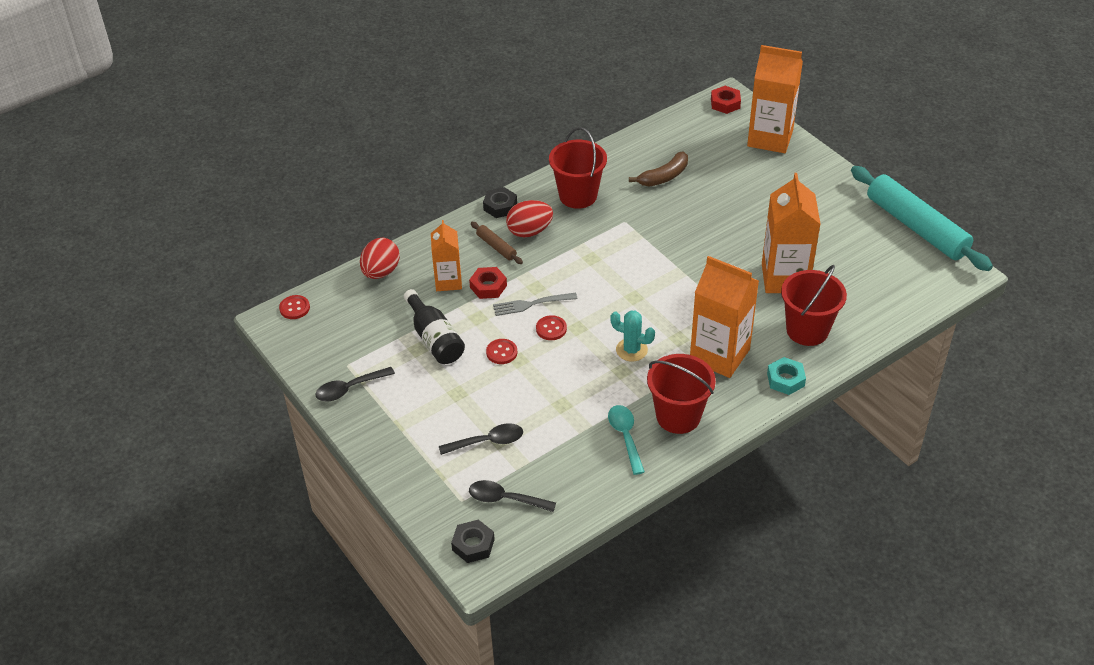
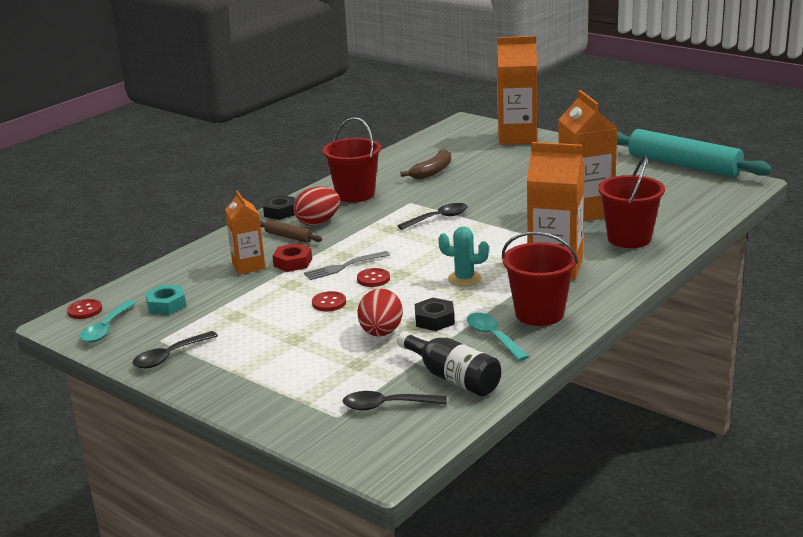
camera: 15 degrees left, 20 degrees down
(307, 338) = (106, 328): none -> turquoise spoon
(381, 272) = (172, 271): red egg -> red egg (381, 333)
(434, 338) = (251, 305): black bottle -> black bottle (452, 378)
(473, 545) = (367, 448): black nut -> black nut (434, 320)
(488, 442) = (345, 367): black spoon -> black spoon (438, 218)
(725, 103) = (464, 125): red nut -> none
(785, 379) = (630, 272): turquoise nut -> turquoise nut (166, 305)

